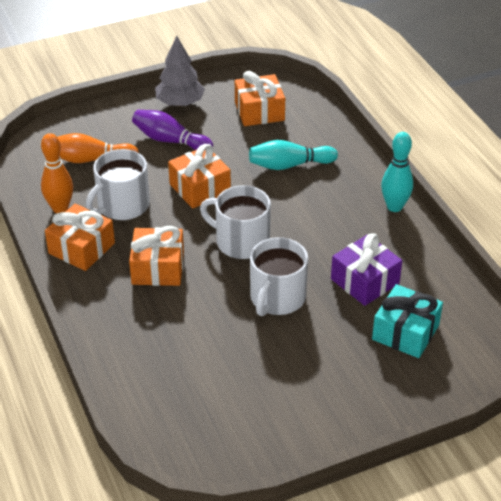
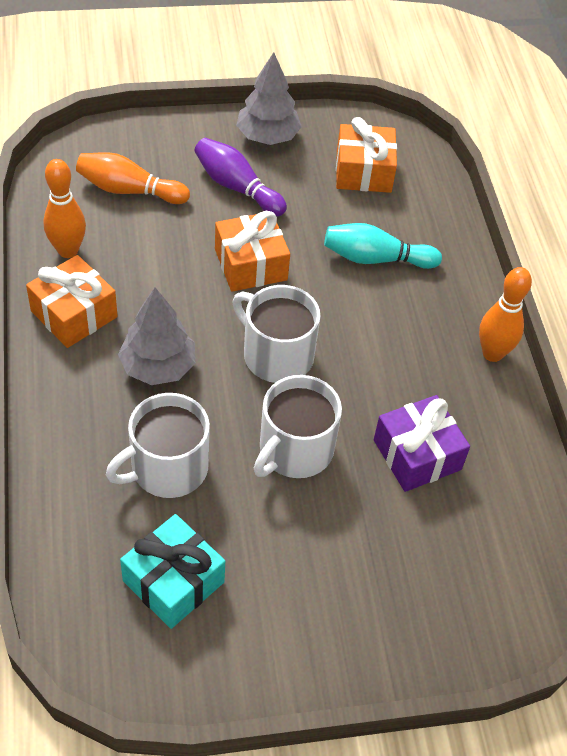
camera: 10 degrees right, 10 degrees up
(122, 205) = (145, 265): white mug -> white mug (167, 468)
(158, 268) = (158, 367): orange gift -> grey tree
(394, 207) = (492, 353): turquoise bowling pin -> orange bowling pin
(405, 332) = (445, 546): turquoise gift -> turquoise gift (173, 581)

